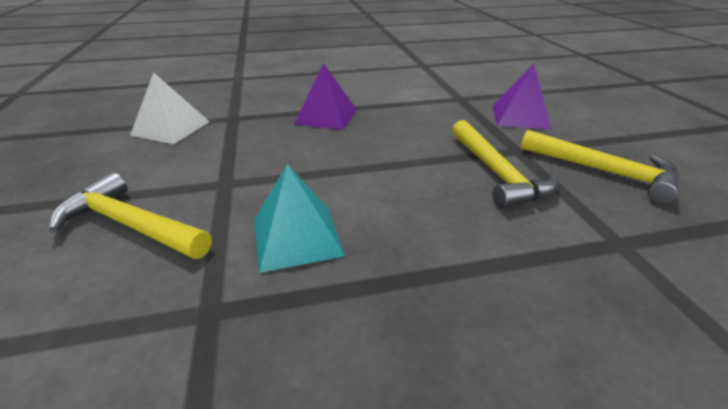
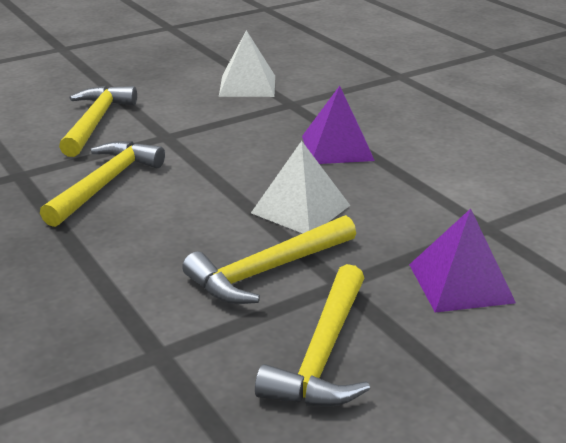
camera: 70 degrees right, 5 degrees down
(297, 236) = (105, 184): turquoise pyramid -> yellow hammer
(410, 145) = (300, 209): none -> white pyramid

